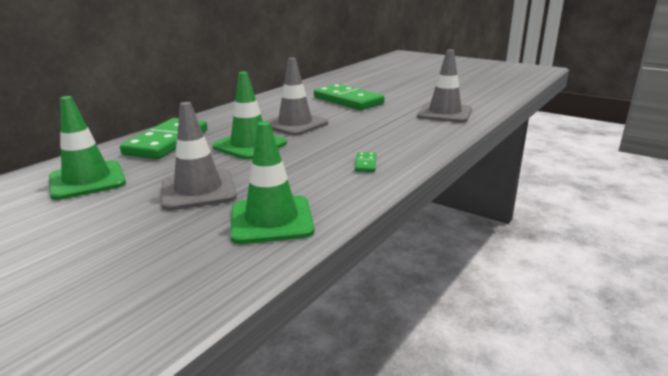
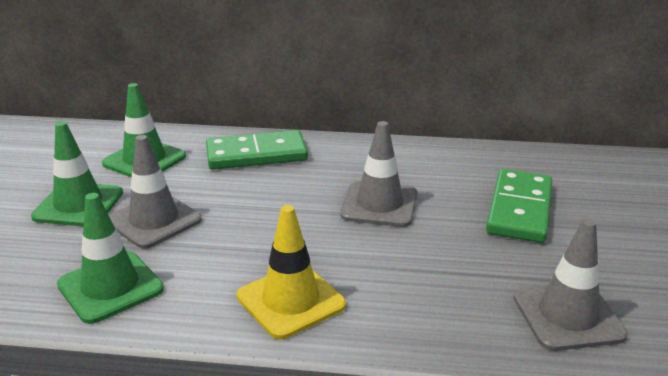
camera: 60 degrees right, 5 degrees up
(250, 145) = (286, 202): green traffic cone -> green traffic cone (78, 205)
(365, 164) = (291, 301): green domino -> yellow traffic cone

